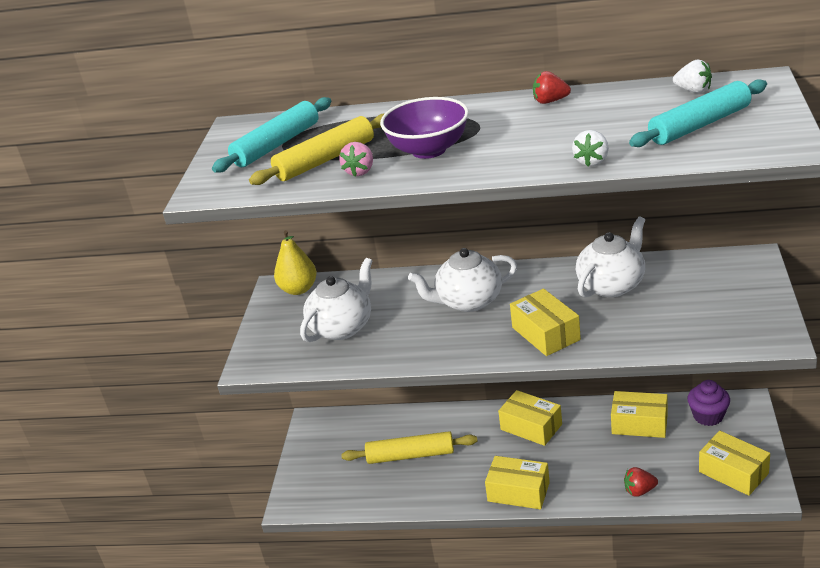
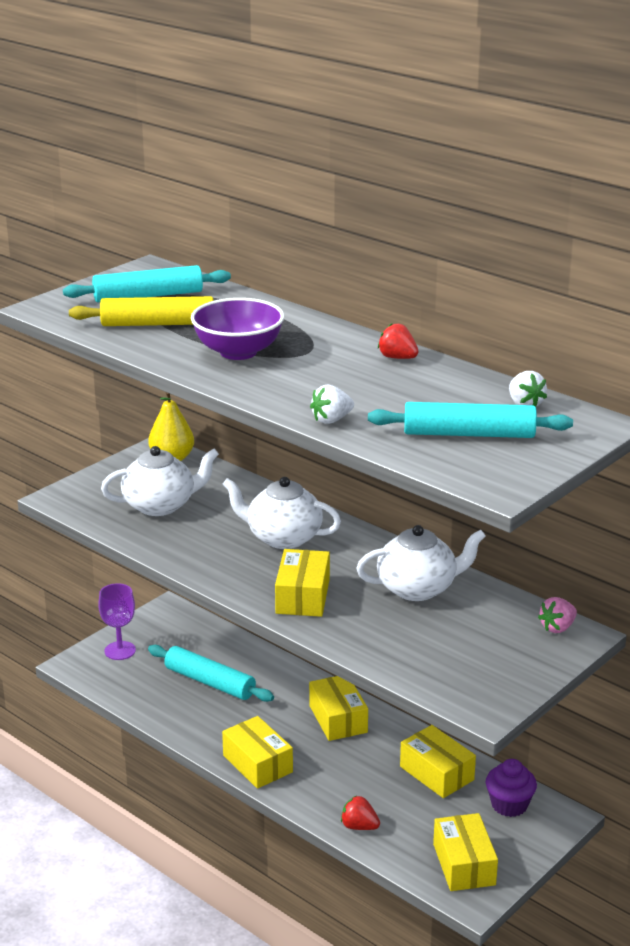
camera: 30 degrees right, 5 degrees down
(314, 472) = (120, 650): none -> purple goblet
(360, 171) = (164, 344): pink strawberry -> pink strawberry (557, 628)
(410, 455) = (209, 682): yellow rolling pin -> turquoise rolling pin

